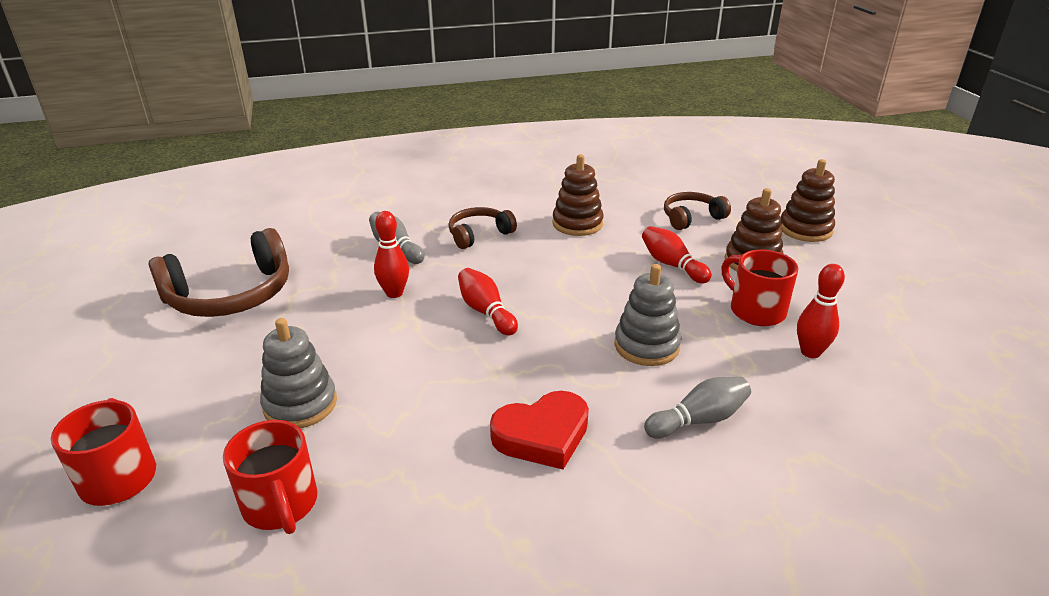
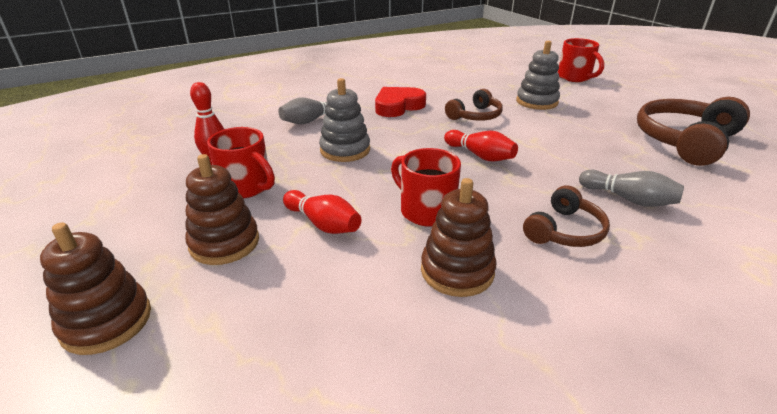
camera: 165 degrees right, 0 degrees up
(281, 505) = (497, 79): red mug -> red mug (425, 210)
(394, 293) = (567, 159): red bowling pin -> none
(691, 218) = (288, 316): brown headphones -> brown headphones (475, 116)

